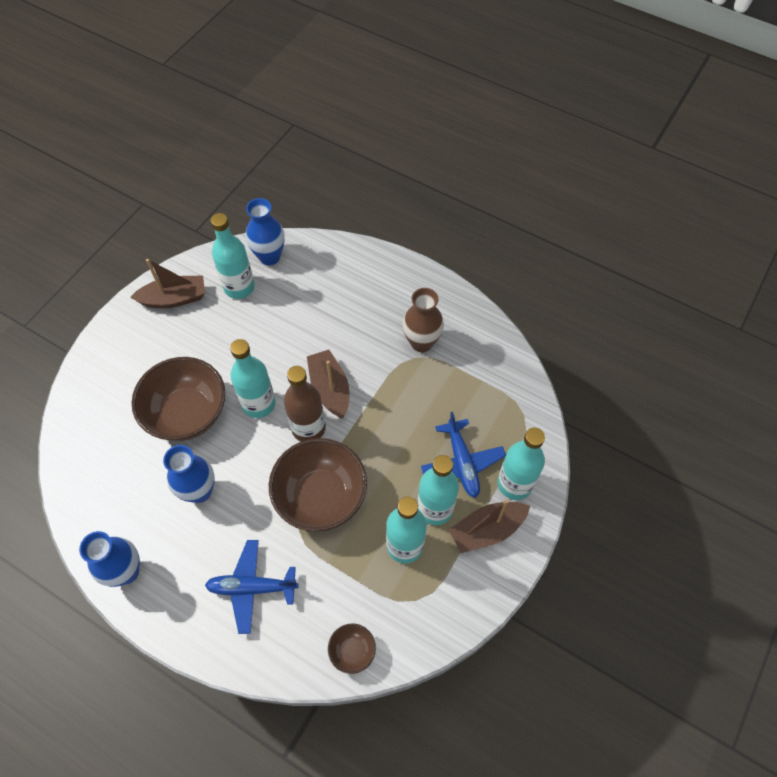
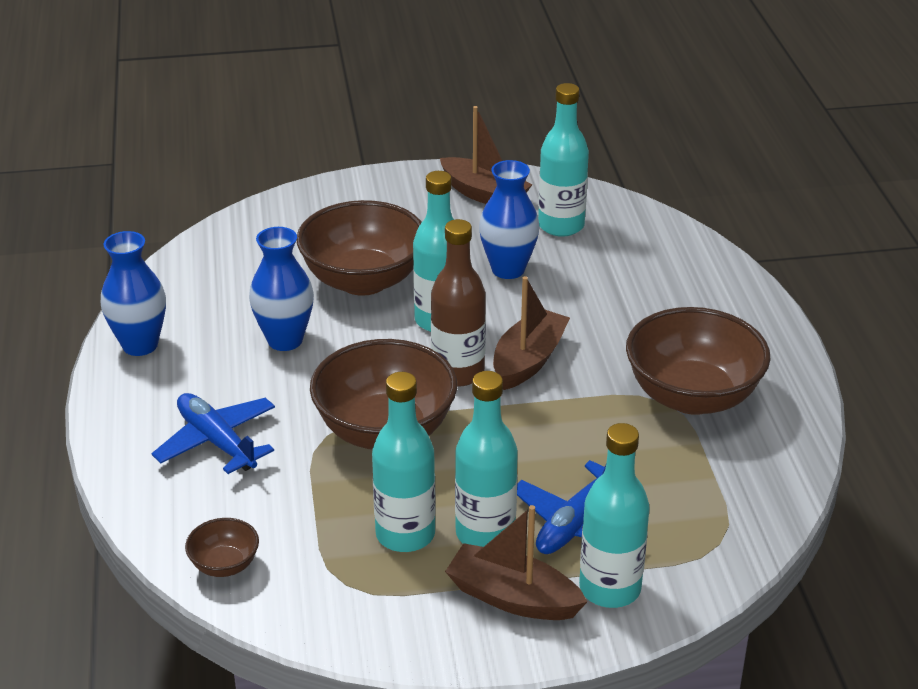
camera: 50 degrees right, 25 degrees down
(269, 257) = (630, 223): blue vase -> blue vase (508, 269)
(421, 342) = (692, 396): brown vase -> brown bowl

